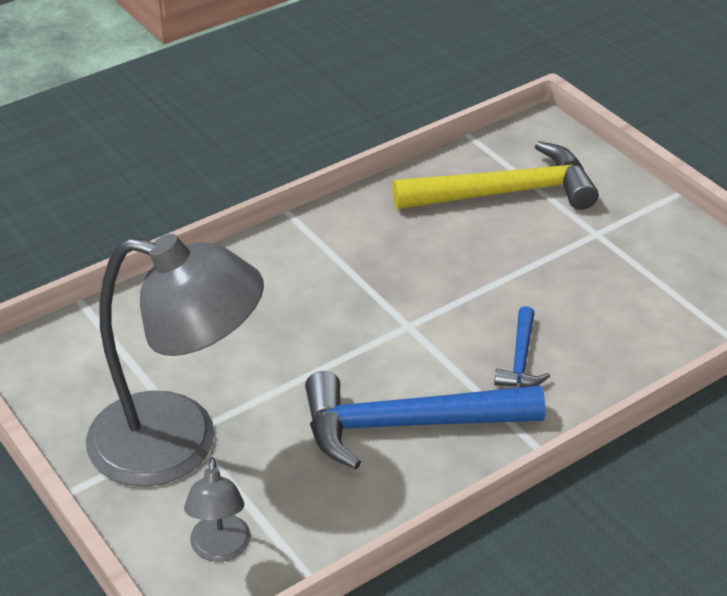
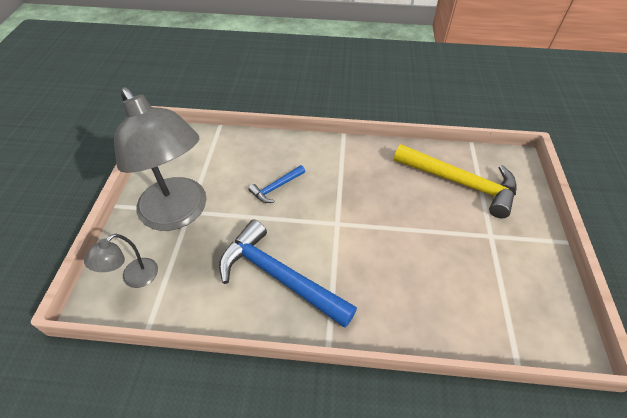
camera: 40 degrees right, 10 degrees up
(520, 359) = (373, 281): blue hammer -> blue hammer (276, 187)

